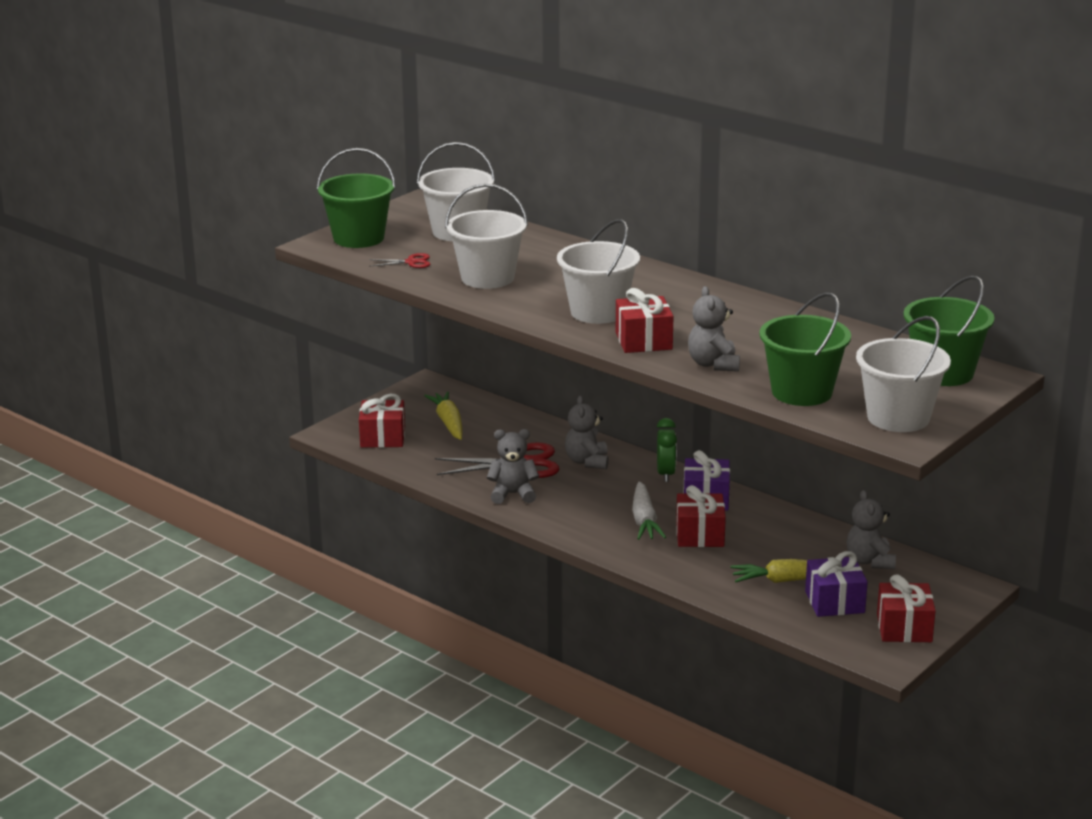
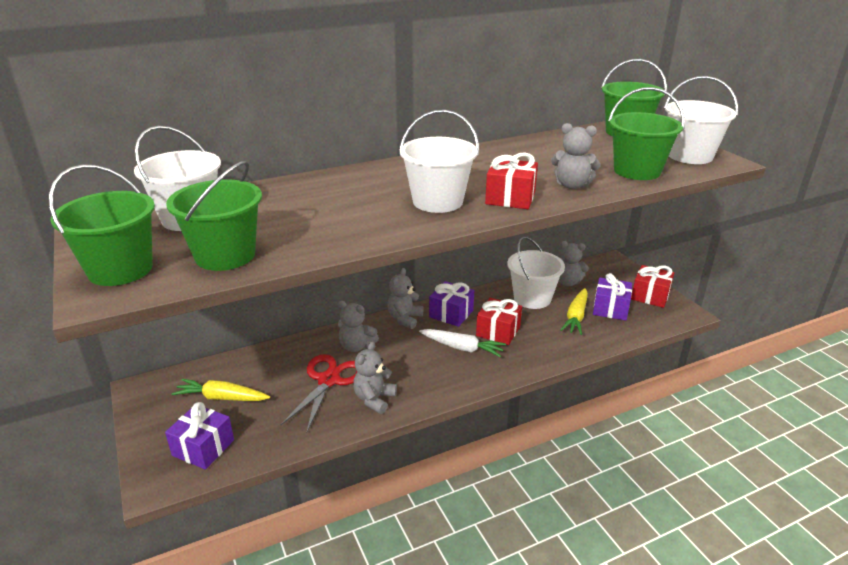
camera: 65 degrees left, 5 degrees up
(382, 437) = (203, 448): red gift -> purple gift
(411, 262) = (225, 255): red scissors -> green bucket
(487, 278) = (313, 228): white bucket -> white bucket (532, 298)
(666, 474) = (404, 319): green clock -> grey teddy bear

